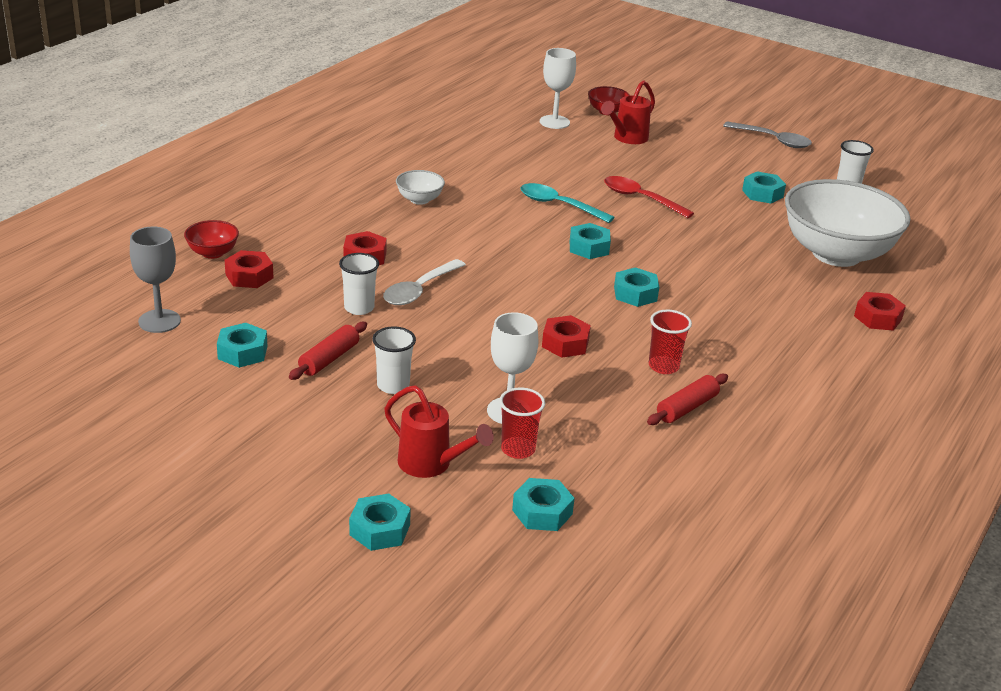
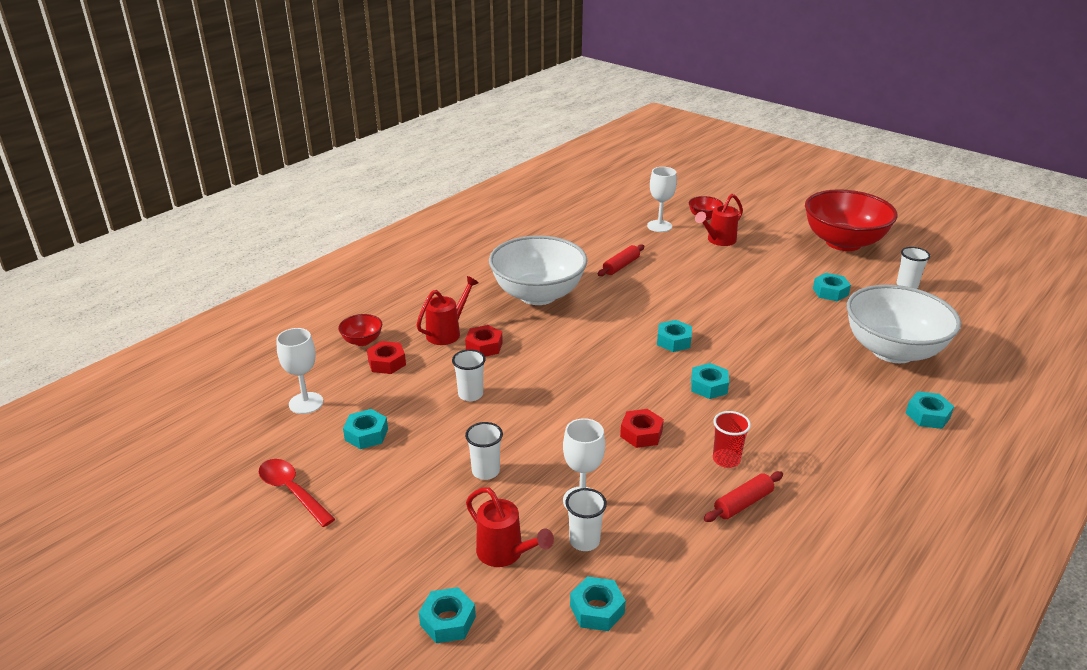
camera: 10 degrees right, 0 degrees up
(159, 321) = (306, 403): grey goblet -> white goblet
(316, 242) = (447, 332): none -> red watering can
(329, 359) = (436, 443): red rolling pin -> red rolling pin (621, 266)
(419, 200) = (538, 295): white bowl -> white bowl, size x2.42
(419, 290) = (524, 379): white spoon -> none
(518, 449) = (584, 541): red cup -> white cup
(558, 205) = (653, 301): turquoise spoon -> none
(640, 198) = (723, 296): red spoon -> red spoon (292, 491)
(773, 140) = (843, 242): grey spoon -> red bowl
(877, 318) = (927, 415): red nut -> turquoise nut

